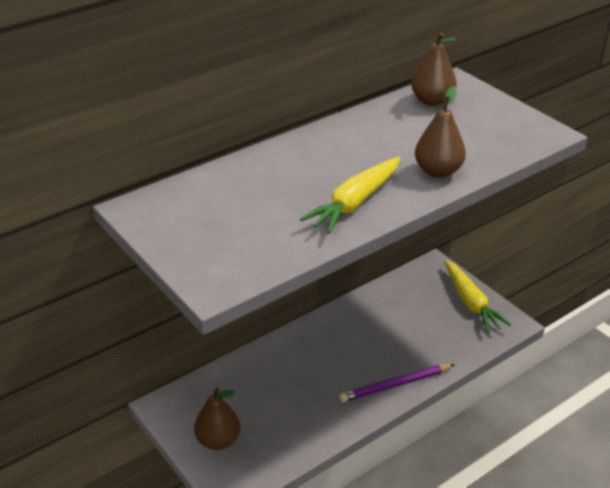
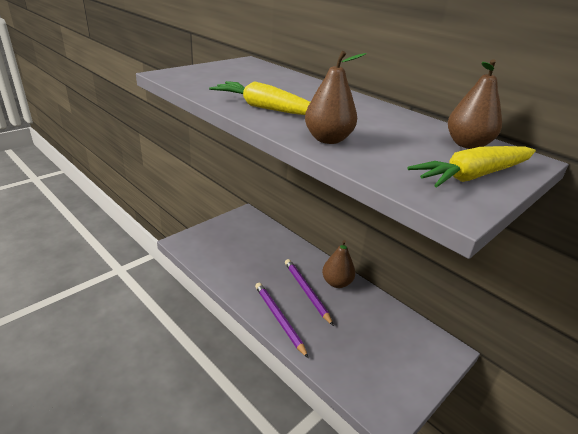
camera: 80 degrees right, 5 degrees down
(218, 440) = (219, 235): brown pear -> brown pear (336, 283)
(349, 356) = (306, 291): none -> purple pencil
(471, 303) = (405, 380): yellow carrot -> yellow carrot (473, 176)

